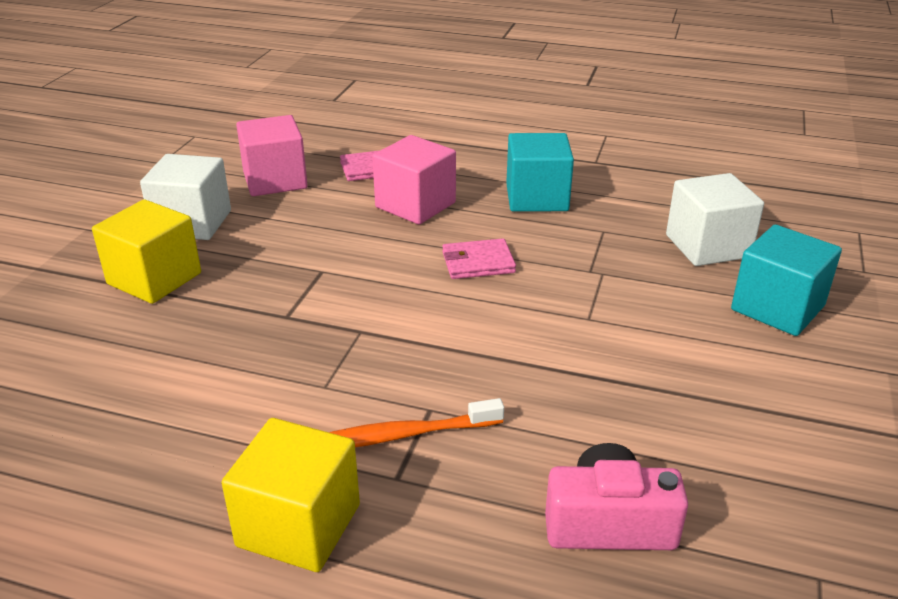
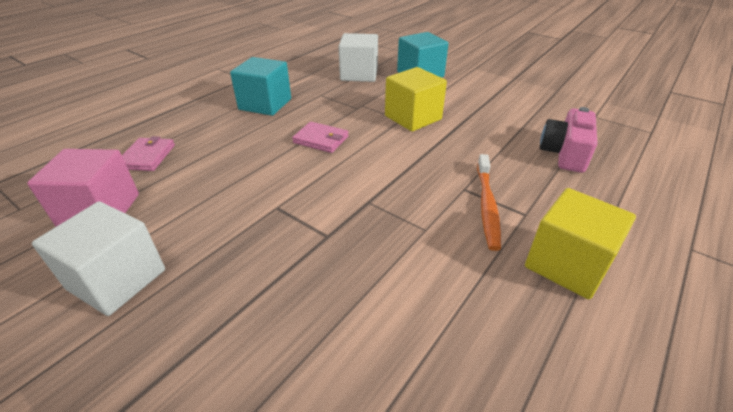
camera: 70 degrees left, 5 degrees up
(154, 278) = (201, 321): yellow cube -> yellow cube (413, 117)
(415, 205) = (225, 148): pink cube -> none
(478, 262) = (321, 139): pink wallet -> pink wallet turned 75 degrees counterclockwise

